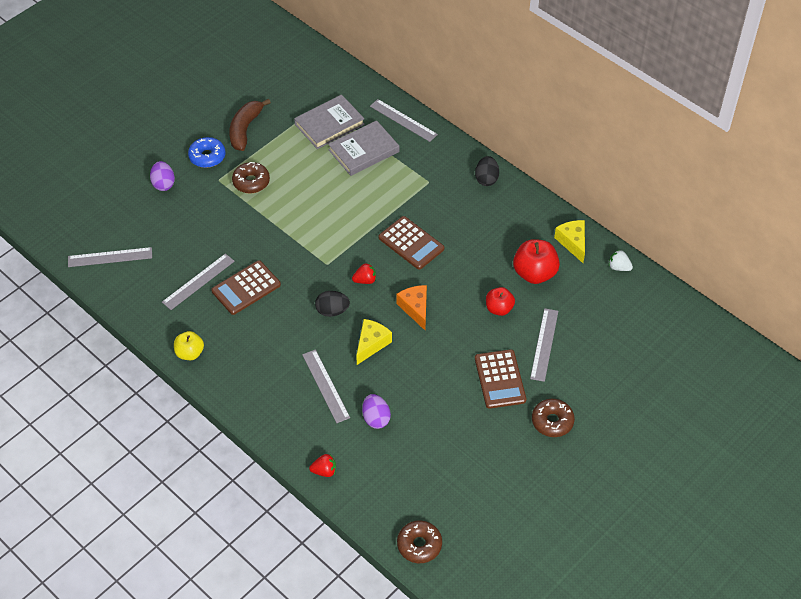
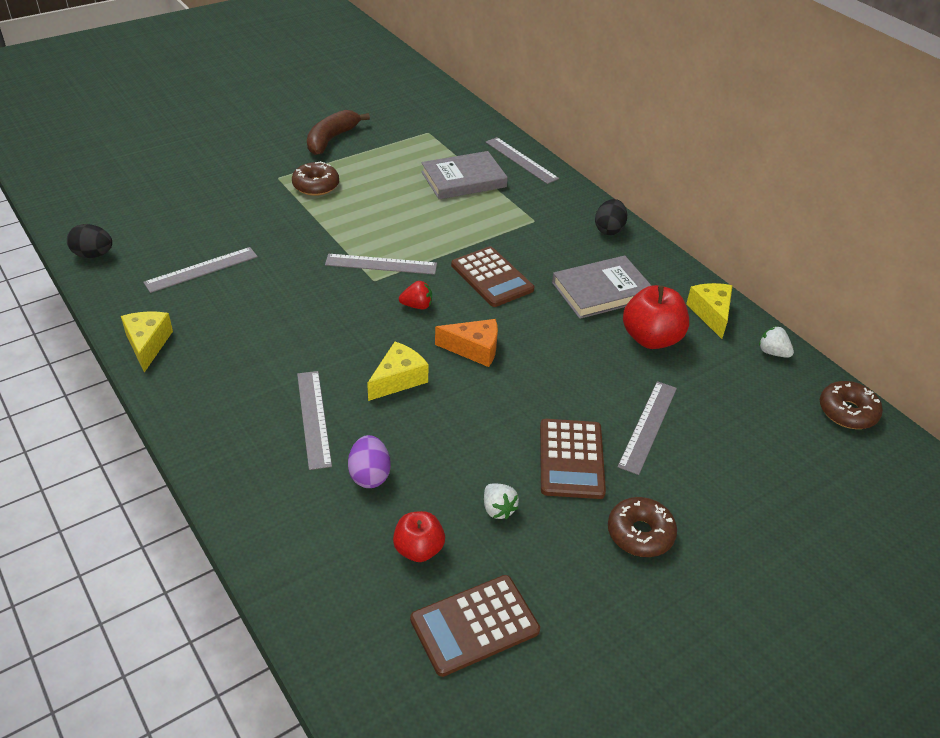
camera: 10 degrees right, 10 degrees down
(110, 257) = (108, 227): grey ruler -> grey ruler (381, 264)
(163, 184) = (212, 171): purple egg -> none
(190, 353) = (148, 344): yellow apple -> yellow cheese
(207, 156) = (276, 155): blue donut -> none
(246, 288) = (258, 287): brown calculator -> brown calculator (475, 625)
(324, 471) = (263, 533): red strawberry -> none
(329, 124) = (431, 150): grey book -> grey book (601, 291)
(332, 311) = (360, 331): black egg -> black egg (93, 255)
(415, 308) = (474, 349): orange cheese -> orange cheese turned 105 degrees clockwise
(419, 545) = (370, 684): brown donut -> brown donut (847, 412)
(462, 424) = (498, 509): none -> white strawberry
(499, 309) = (591, 370): red apple -> red apple (418, 549)

